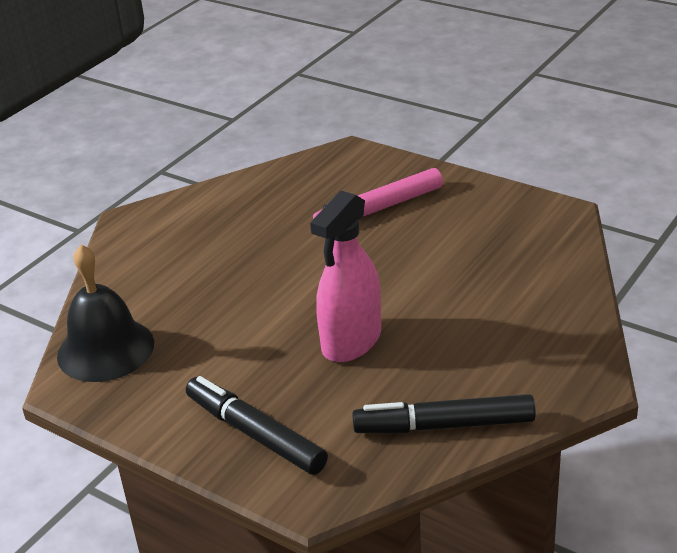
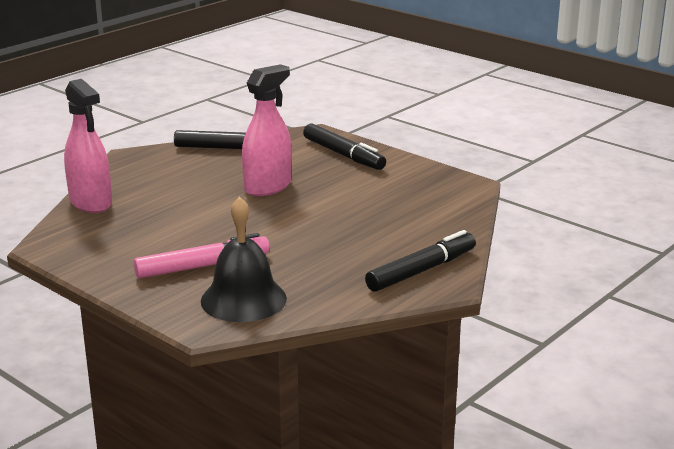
camera: 175 degrees left, 10 degrees down
(105, 349) = (447, 199): black bell -> black bell (243, 299)
(152, 233) = (422, 270): none -> black marker
(566, 280) = (91, 203): none -> pink spray bottle

